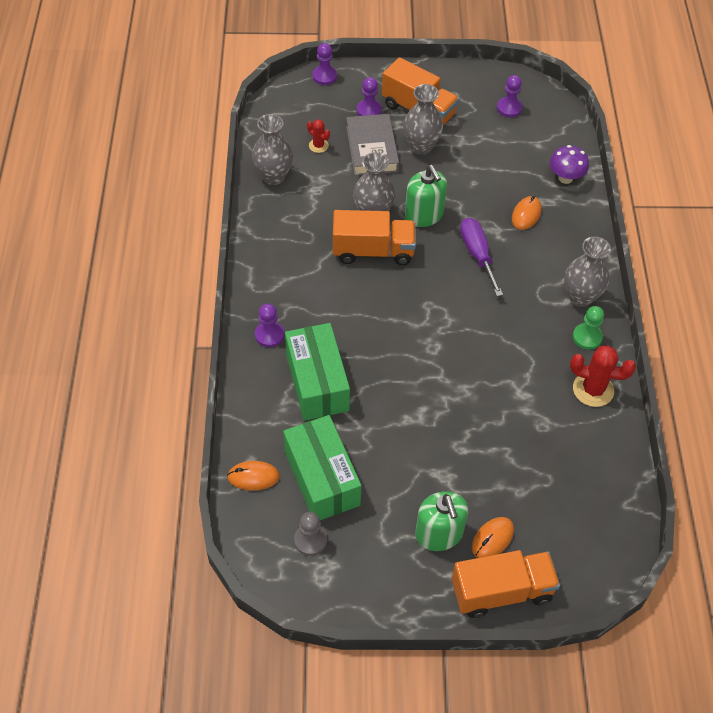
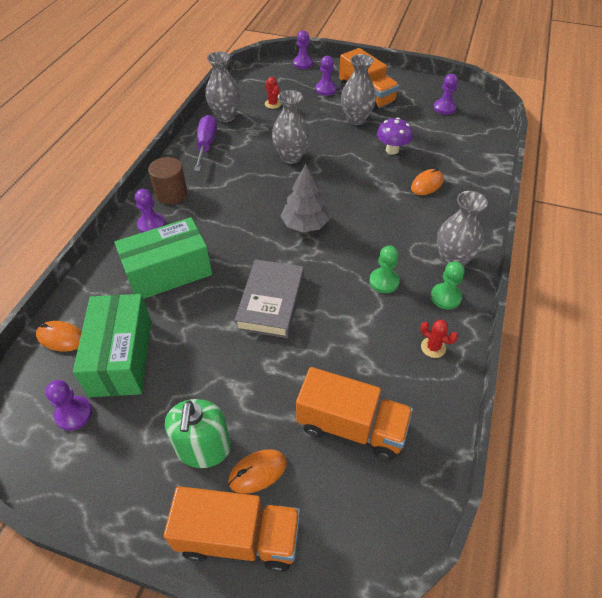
camera: 20 degrees right, 5 degrees down
(269, 292) = (171, 193): none -> brown cylinder
(310, 540) = (74, 414): grey pawn -> purple pawn
(317, 382) = (168, 272): green box -> green box turned 60 degrees clockwise
(372, 149) = (314, 114): grey book -> grey book (271, 302)
(373, 251) = (276, 183): orange truck -> orange truck (351, 426)
(424, 215) = (334, 166): green soap dispenser -> none
(425, 294) = (305, 225): none -> grey tree
(477, 254) = (367, 205): purple screwdriver -> purple screwdriver (206, 145)
(526, 336) = (384, 281): none -> green pawn
(565, 178) = (475, 165): purple mushroom -> purple mushroom (392, 150)
(593, 389) = (433, 347): red cactus -> red cactus, size x0.56

